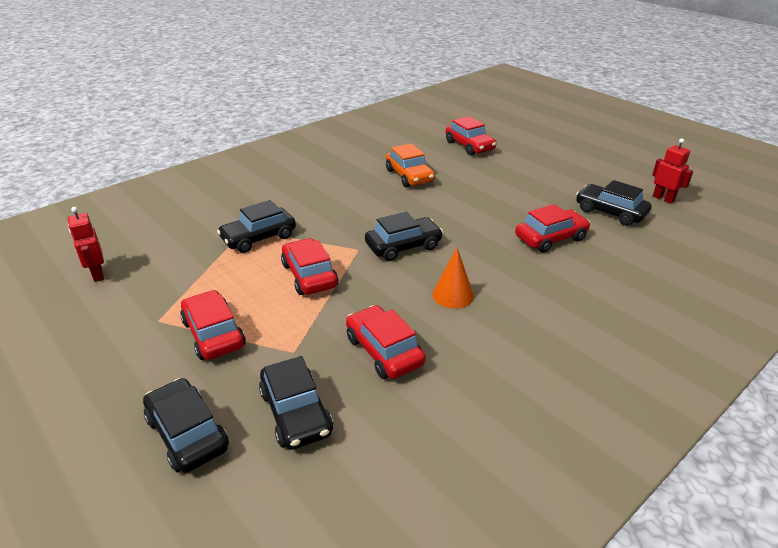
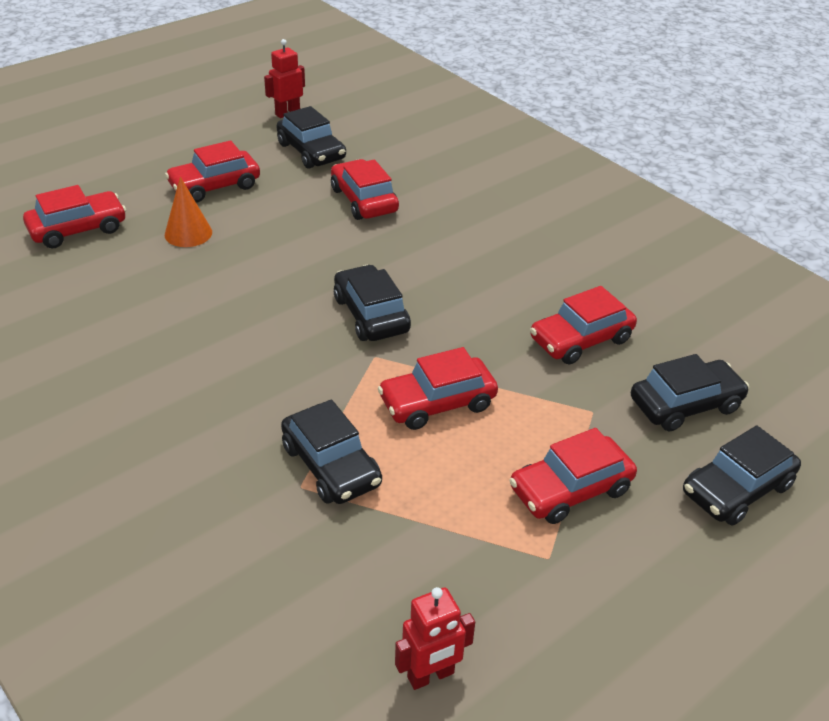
camera: 90 degrees left, 5 degrees up
(409, 176) = (164, 297): orange car -> none
(453, 295) = (478, 283): orange cone -> orange cone (188, 233)
(538, 180) = (215, 186): none -> red car
(610, 212) = (311, 151): black car -> black car turned 75 degrees counterclockwise

